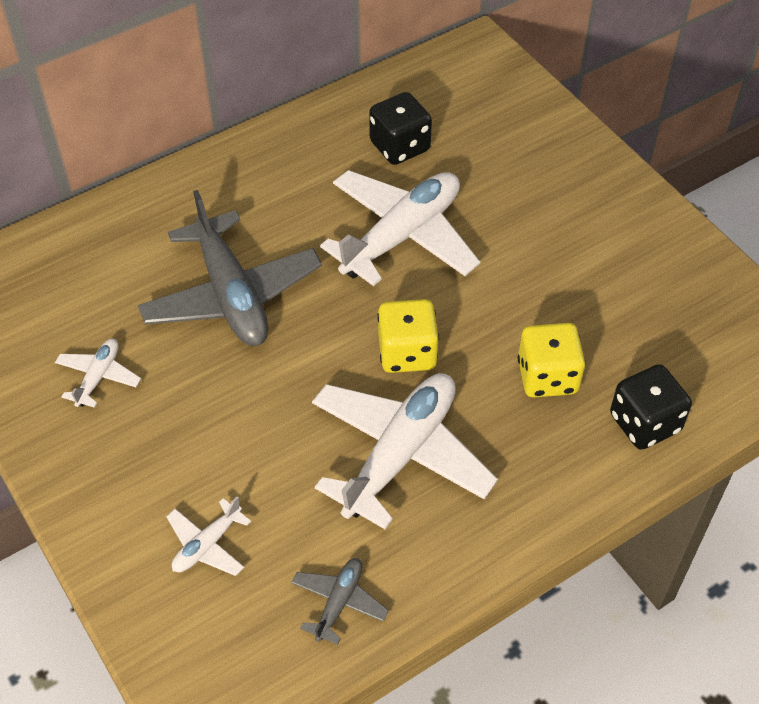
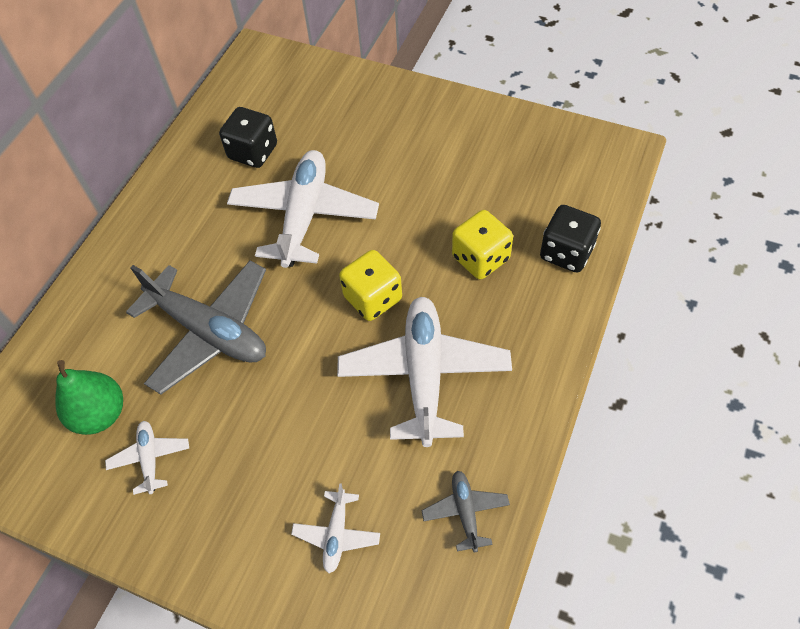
camera: 30 degrees left, 5 degrees up
(85, 313) = (100, 414): none -> green pear

